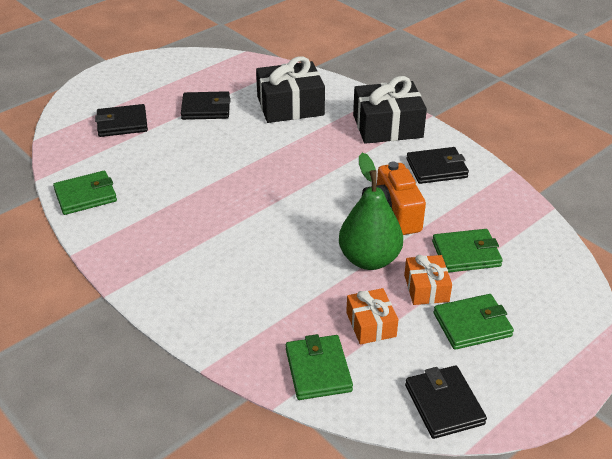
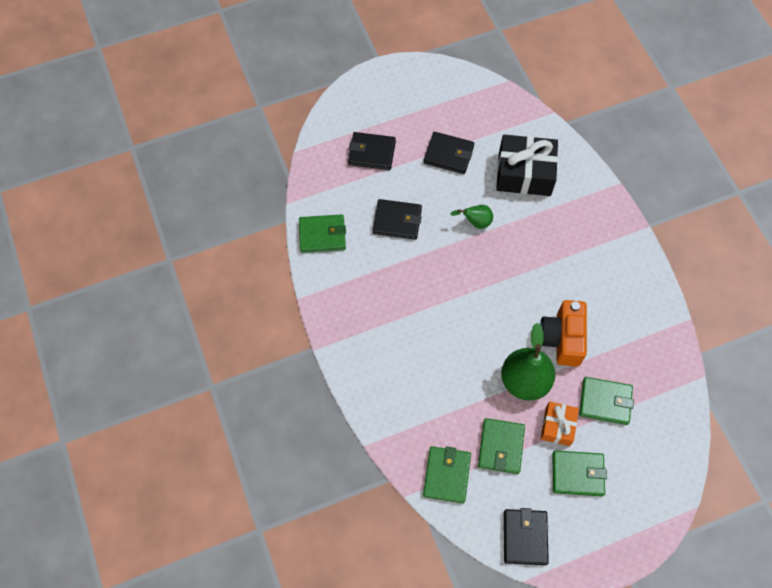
camera: 20 degrees right, 25 degrees up
(256, 149) = (475, 222): none -> green pear
(371, 324) = (501, 447): orange gift -> green wallet
(387, 126) = (602, 228): black gift -> none
(436, 168) = (623, 296): black wallet -> black wallet (397, 221)

